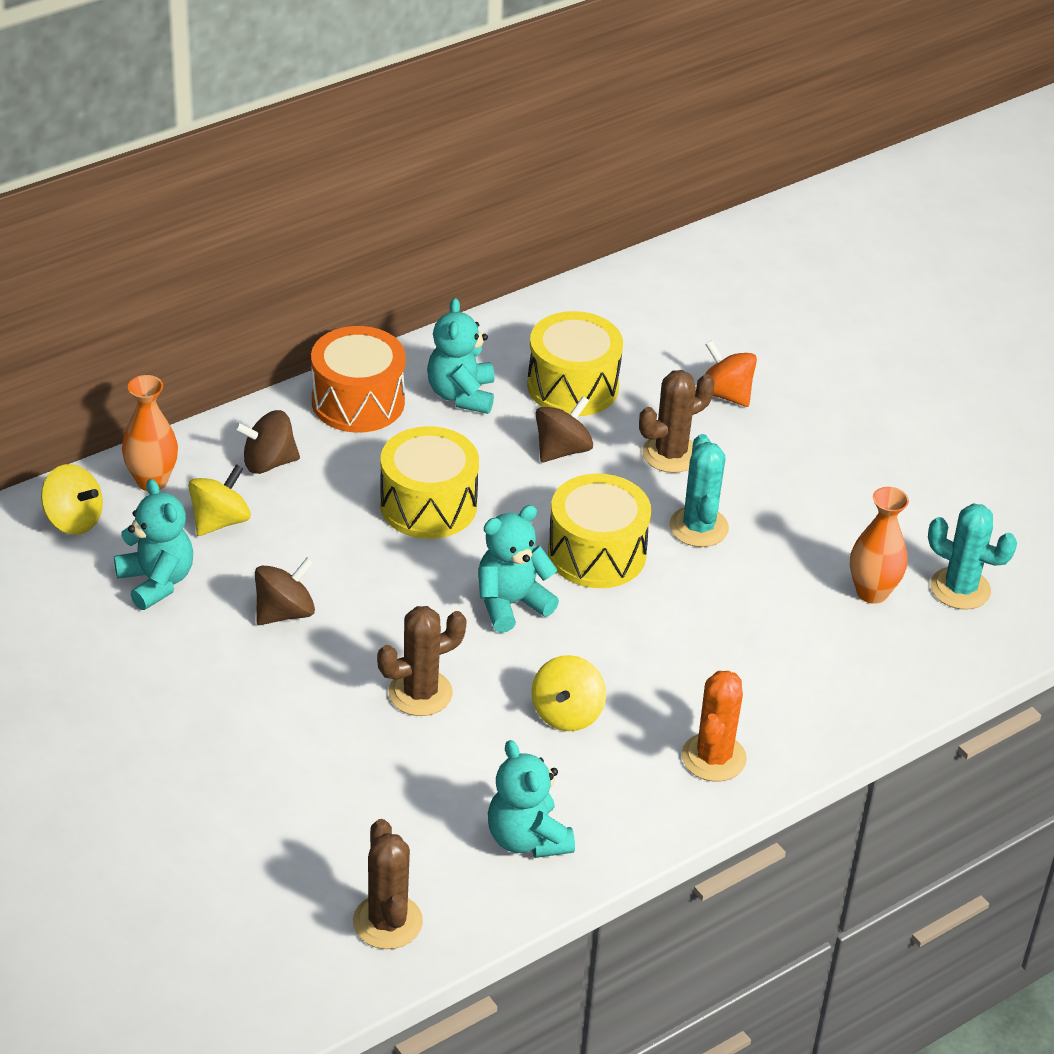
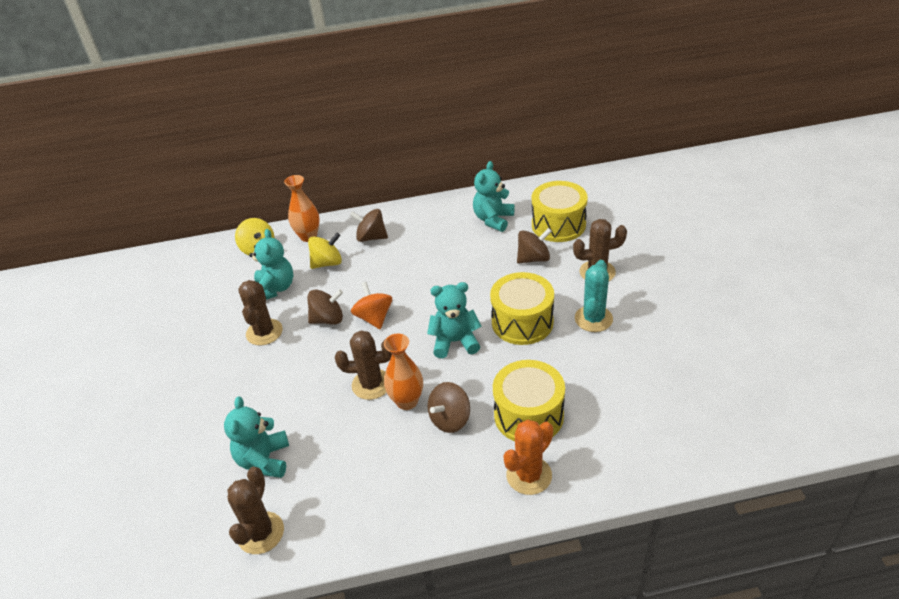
camera: 30 degrees right, 0 degrees up
(190, 655) = (264, 332): none -> brown cactus
(358, 401) = (436, 214): orange drum -> none
(428, 505) = (441, 275): yellow drum -> yellow drum (528, 415)
(527, 839) = (378, 499): turquoise teddy bear -> turquoise teddy bear (264, 460)
(567, 713) = (450, 419): yellow spinning top -> brown spinning top
(725, 394) = (648, 244): orange spinning top -> orange spinning top (374, 318)
(872, 592) = (691, 385): orange vase -> orange vase (407, 401)
(960, 589) = (757, 397): turquoise cactus -> none

